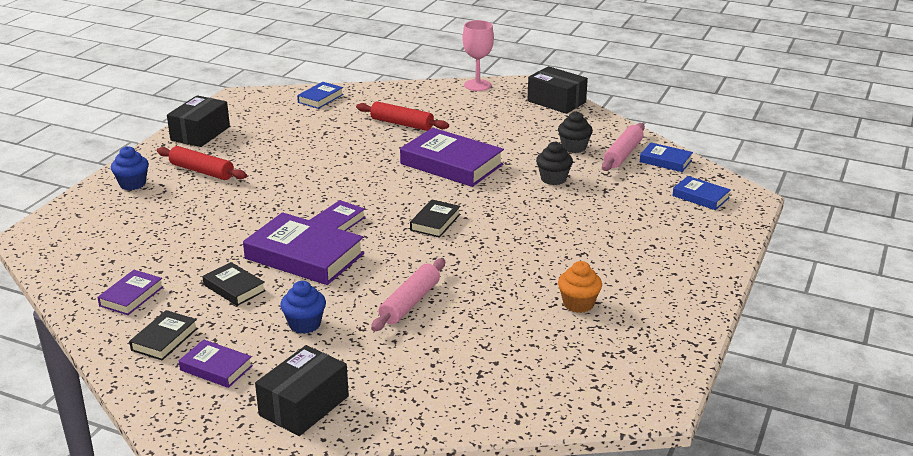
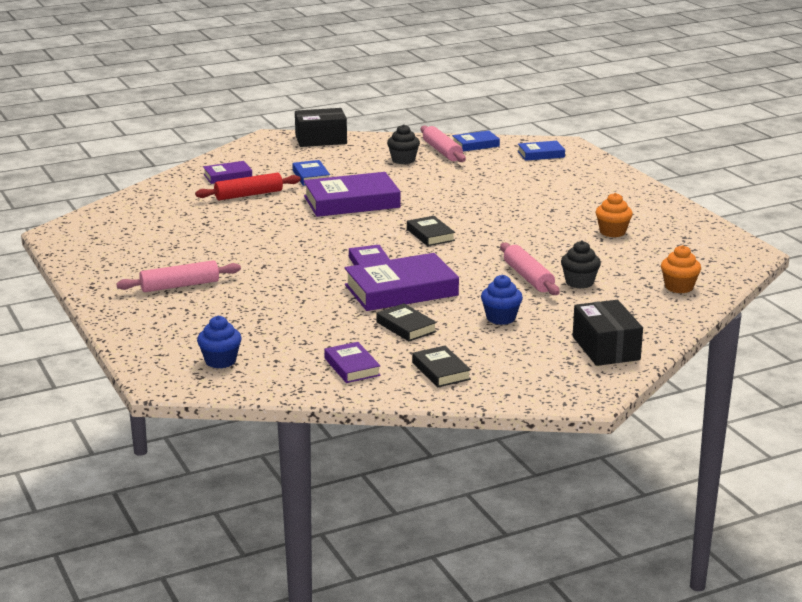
camera: 50 degrees left, 5 degrees down
(132, 184) = (147, 318): blue cupcake -> blue cupcake (220, 361)
(200, 133) = (102, 267): black box -> none
(201, 171) = (180, 286): red rolling pin -> pink rolling pin
(216, 368) = (512, 363): purple book -> purple book (227, 176)
(234, 288) = (406, 327): black book -> black book turned 60 degrees clockwise
(320, 98) = (135, 206): blue book -> blue book (311, 176)
(477, 85) = (236, 151): pink goblet -> none
(500, 393) = (679, 287): none -> orange cupcake
(553, 179) = (437, 181): black cupcake -> black cupcake (579, 282)

